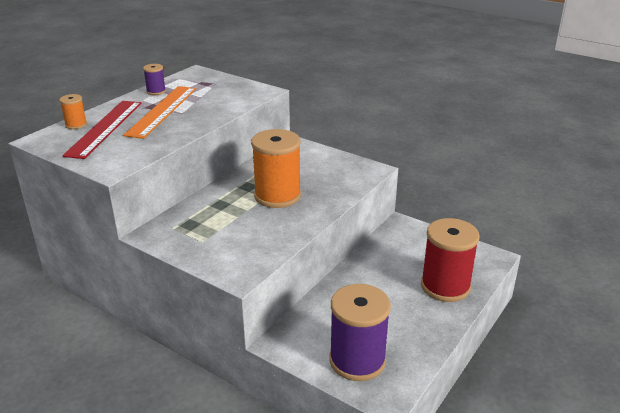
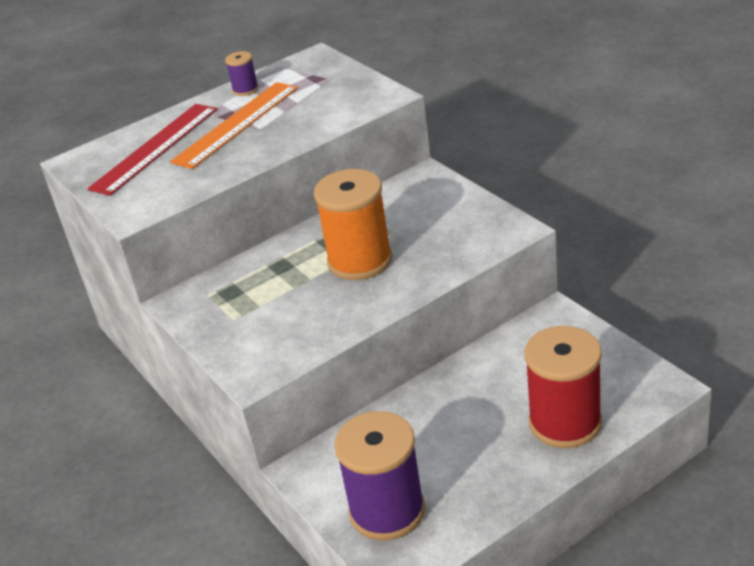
camera: 25 degrees right, 5 degrees up
(76, 125) = (125, 140): orange spool -> none

